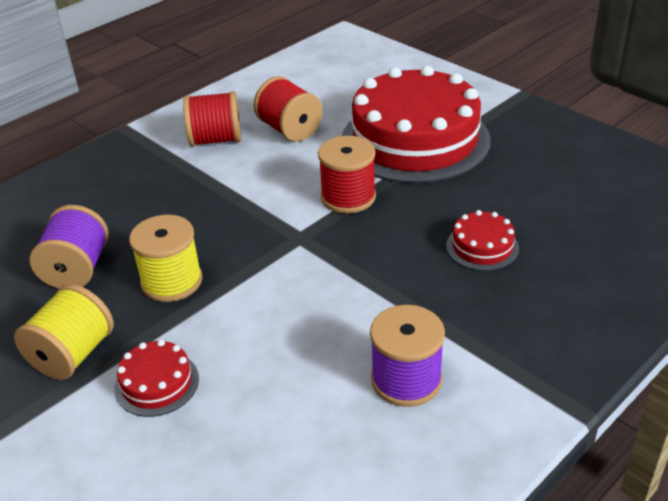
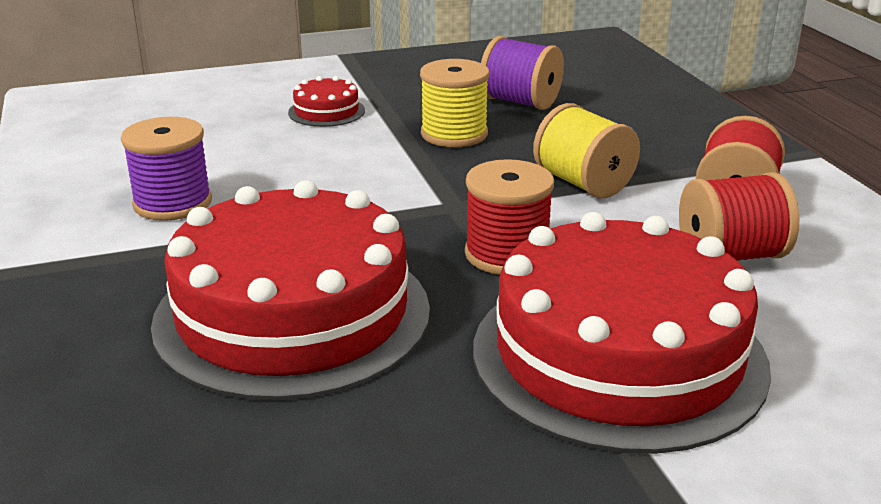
camera: 115 degrees right, 10 degrees down
(73, 355) = (402, 90): yellow spool -> yellow spool (583, 184)
(482, 247) = (292, 314): red cake -> red cake, size x2.44

